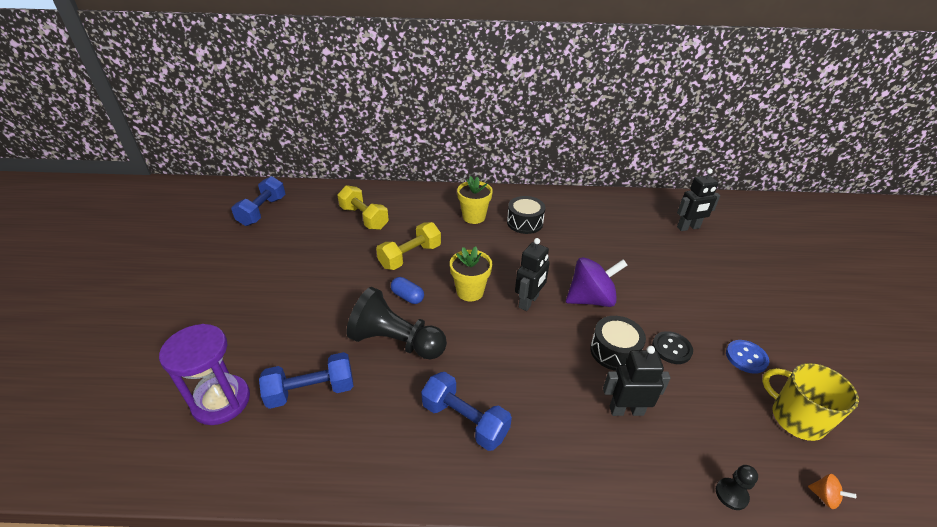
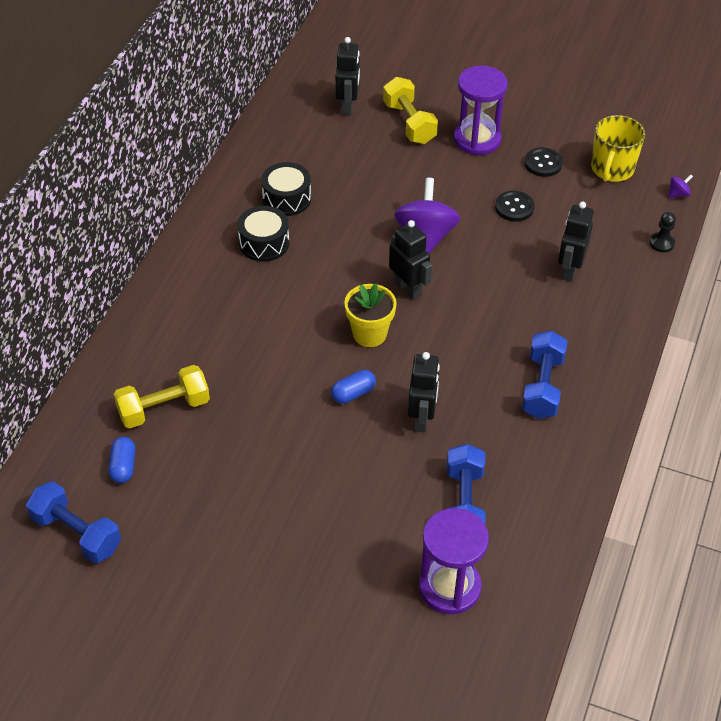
camera: 70 degrees left, 10 degrees up
(315, 215) = (123, 466): none -> blue capsule
(396, 342) = (422, 419): black pawn -> black robot
(410, 256) = (278, 375): yellow dumbbell -> yellow dumbbell (409, 123)
(465, 420) = (542, 386): blue dumbbell -> blue dumbbell turned 45 degrees counterclockwise
(474, 217) = (225, 289): yellow flower pot -> none
(614, 351) = (502, 249): black drum -> black drum (286, 199)
(728, 305) = (477, 139): none -> purple hourglass
(746, 357) = (543, 163): blue button -> black button
(796, 418) = (612, 169): yellow mug -> yellow mug turned 45 degrees counterclockwise
(824, 497) = (678, 194): orange spinning top -> purple spinning top

